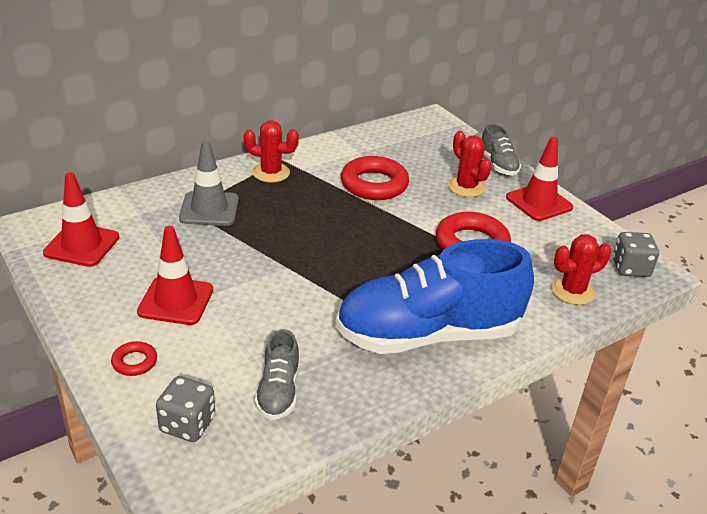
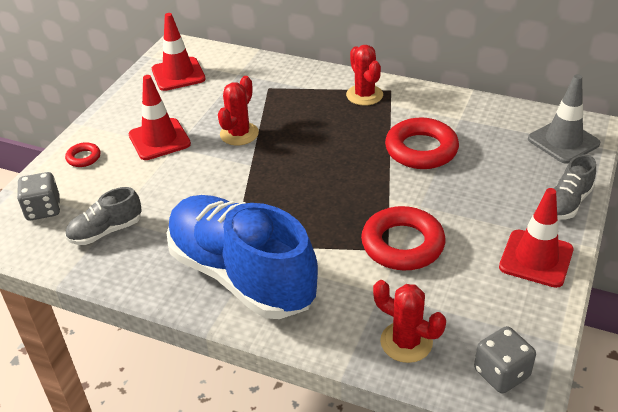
camera: 60 degrees right, 5 degrees up
(209, 209) = (279, 96): grey traffic cone -> grey traffic cone (563, 141)
(466, 187) = (494, 201): red cactus -> red cactus (239, 134)

